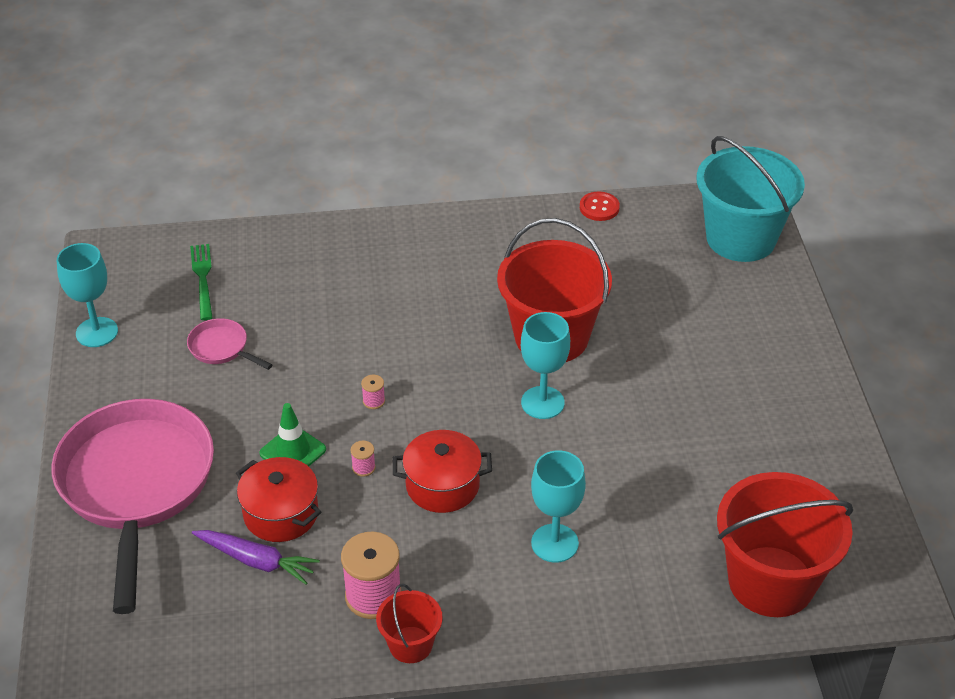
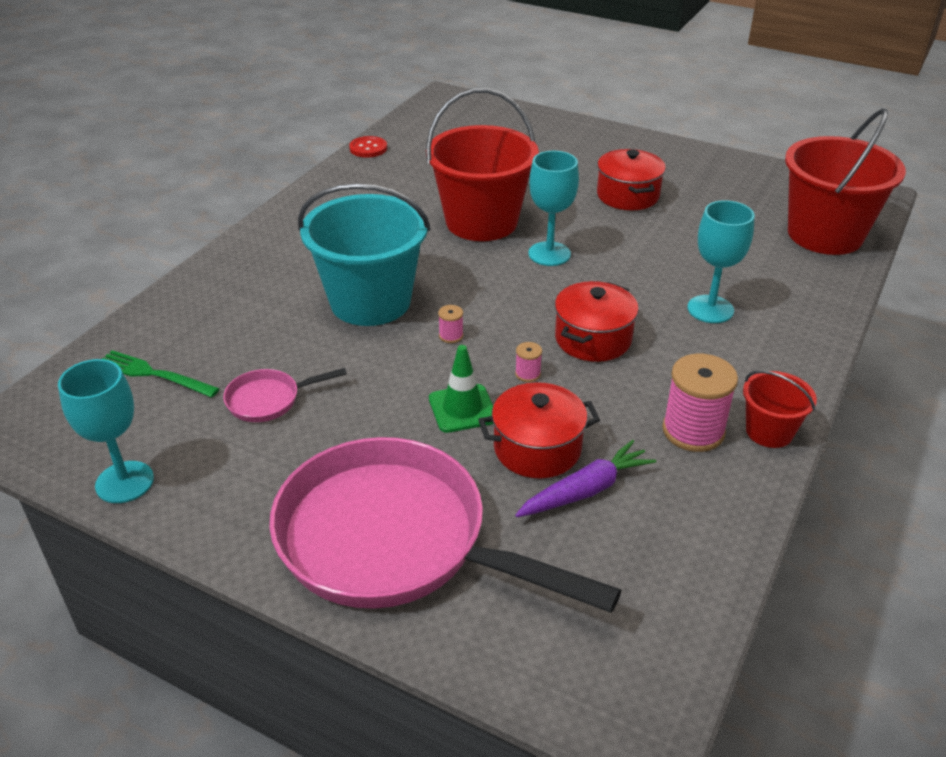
camera: 55 degrees left, 5 degrees down
(696, 409) = (627, 195): none -> red pot
(741, 238) = (477, 114): turquoise bucket -> turquoise bucket (370, 301)

